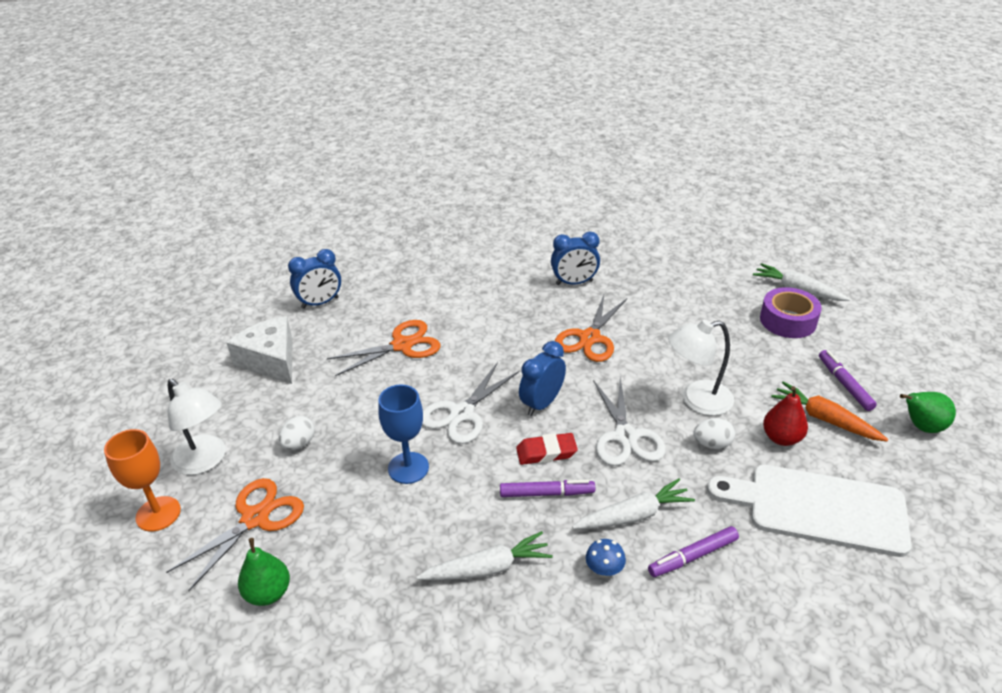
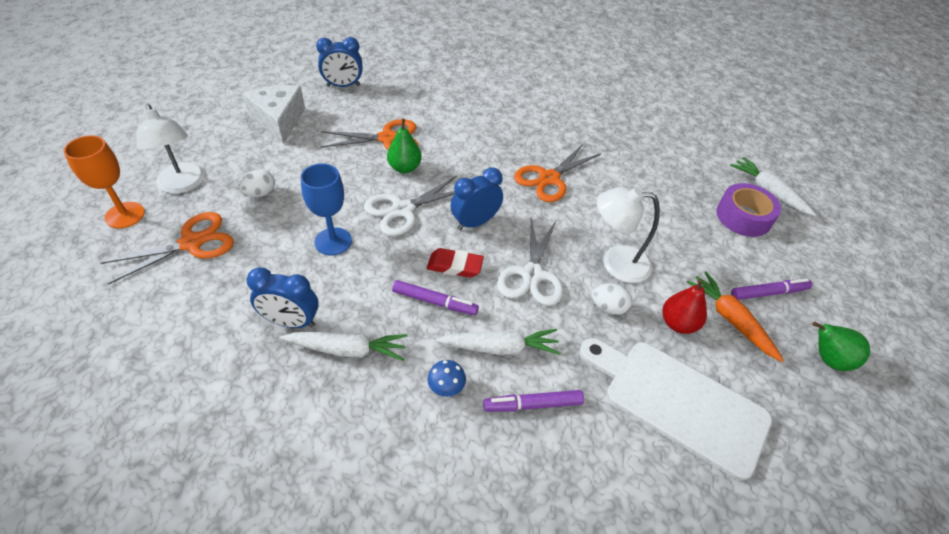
camera: 15 degrees right, 10 degrees up
(268, 593) = (165, 307): green pear -> green pear (404, 168)
(574, 283) = (562, 127): blue clock -> blue clock (291, 322)
(844, 384) = (768, 293): purple marker -> purple marker turned 75 degrees clockwise

